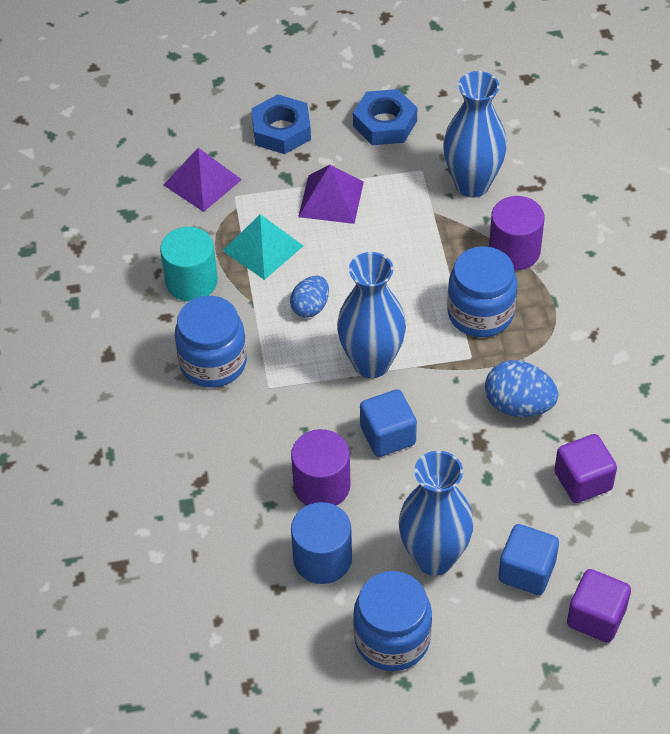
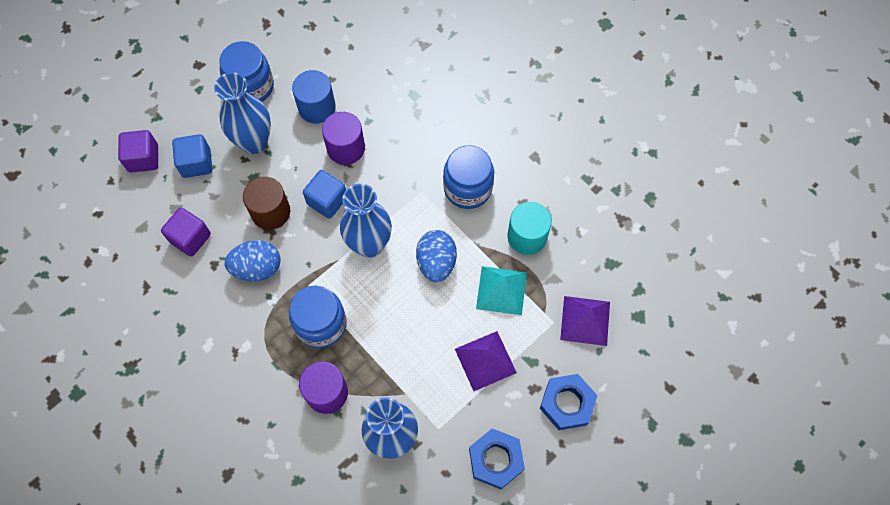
camera: 145 degrees right, 15 degrees up
(310, 307) = (436, 263): blue egg -> blue egg, size x1.50
(465, 459) = (271, 212): none -> brown cylinder

